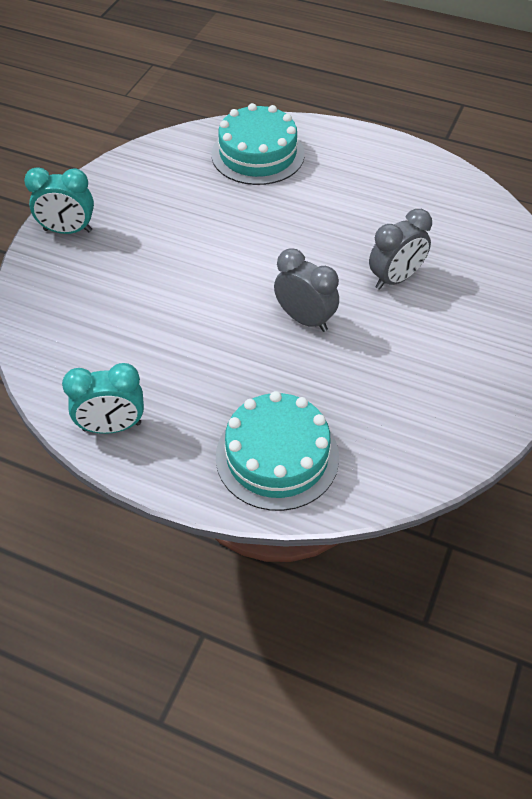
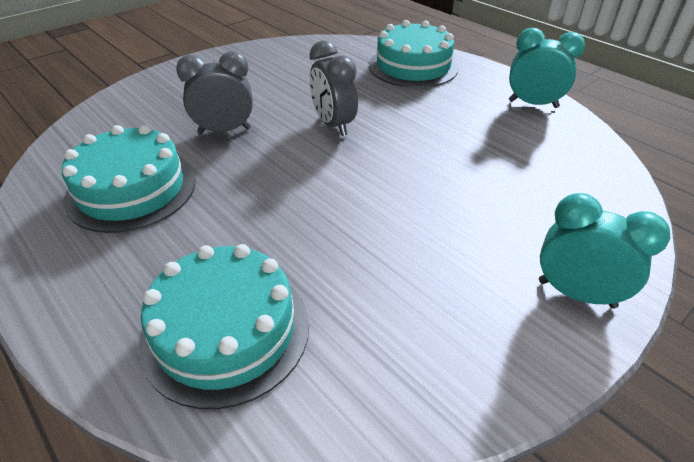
camera: 155 degrees left, 10 degrees down
(402, 205) = (131, 190): none -> turquoise cake

